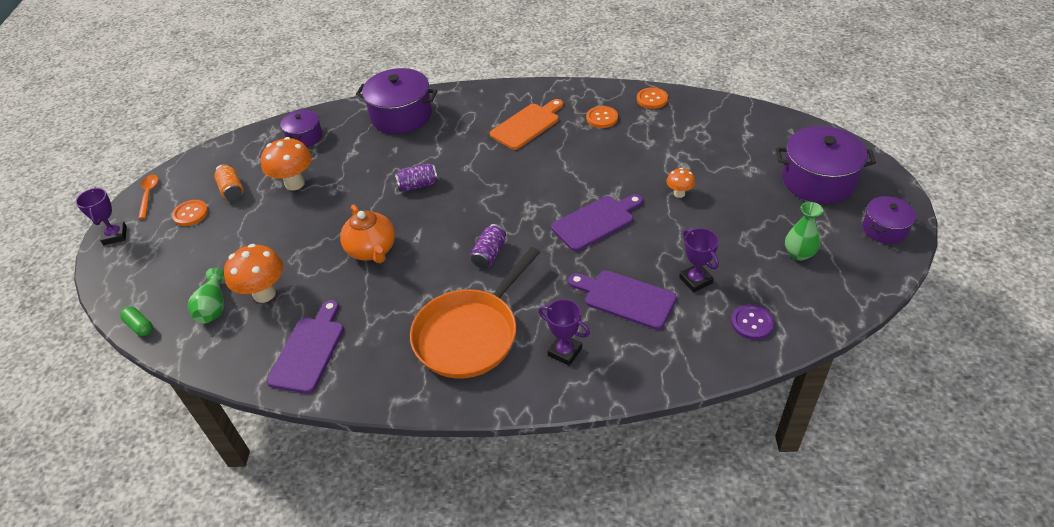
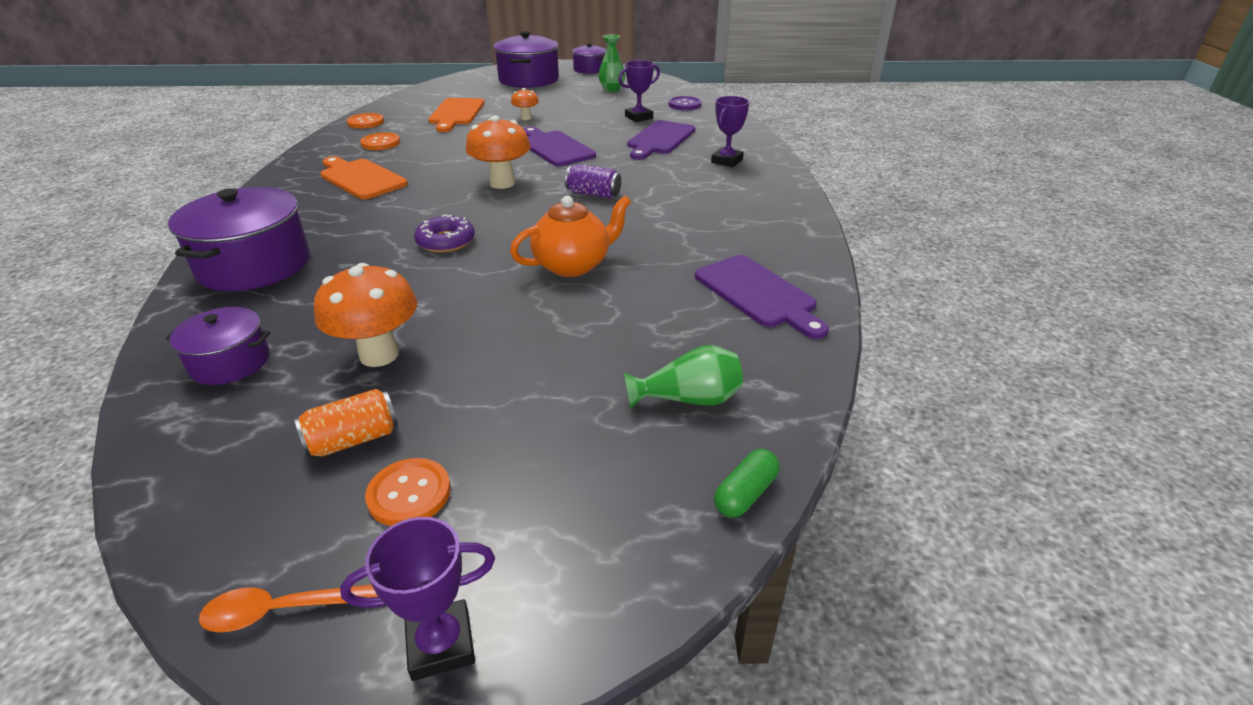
camera: 95 degrees left, 10 degrees down
(264, 294) = (656, 348): orange mushroom -> orange mushroom (502, 183)
(309, 350) = (758, 294): purple cutting board -> purple cutting board turned 135 degrees counterclockwise
(418, 185) = (446, 241): purple can -> purple donut
(470, 334) = (712, 200): orange pan -> none
(685, 146) = (456, 113): none -> orange cutting board

